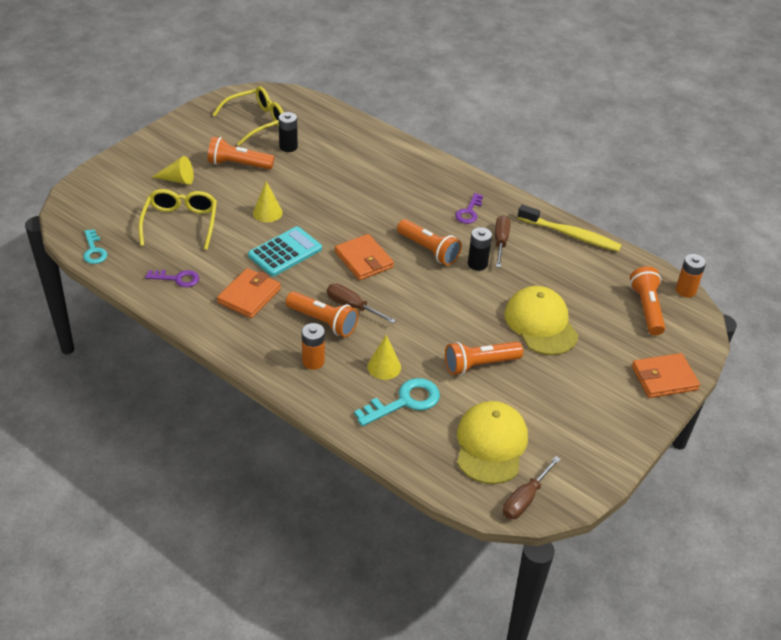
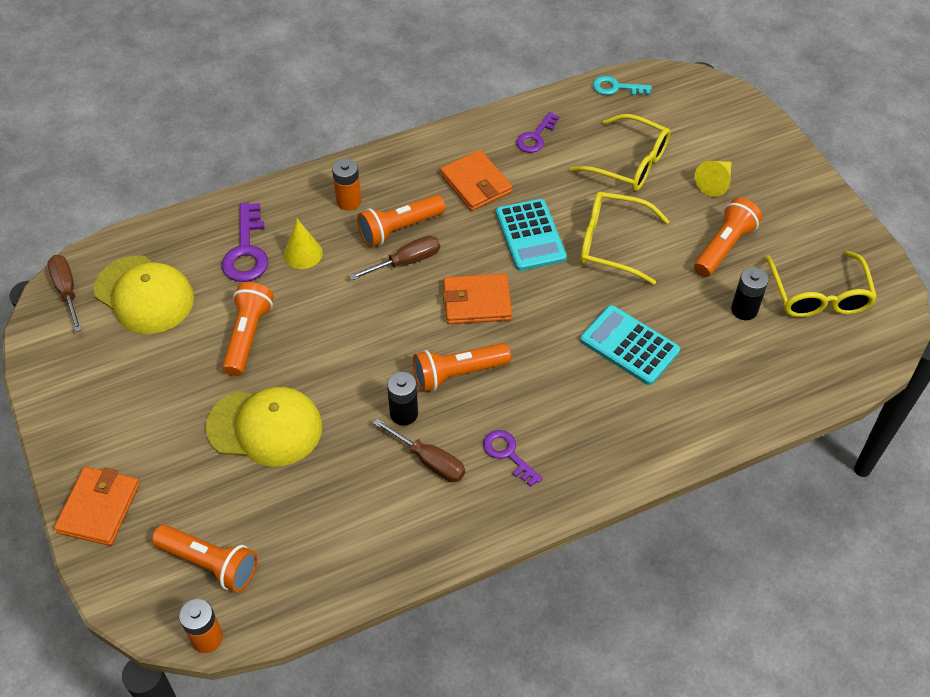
camera: 120 degrees right, 10 degrees up
(267, 212) = (612, 243): yellow cone -> yellow glasses
(350, 185) = (629, 345): none -> turquoise calculator
(404, 402) = (246, 251): turquoise key -> purple key
(571, 235) = (395, 556): yellow toothbrush -> none

